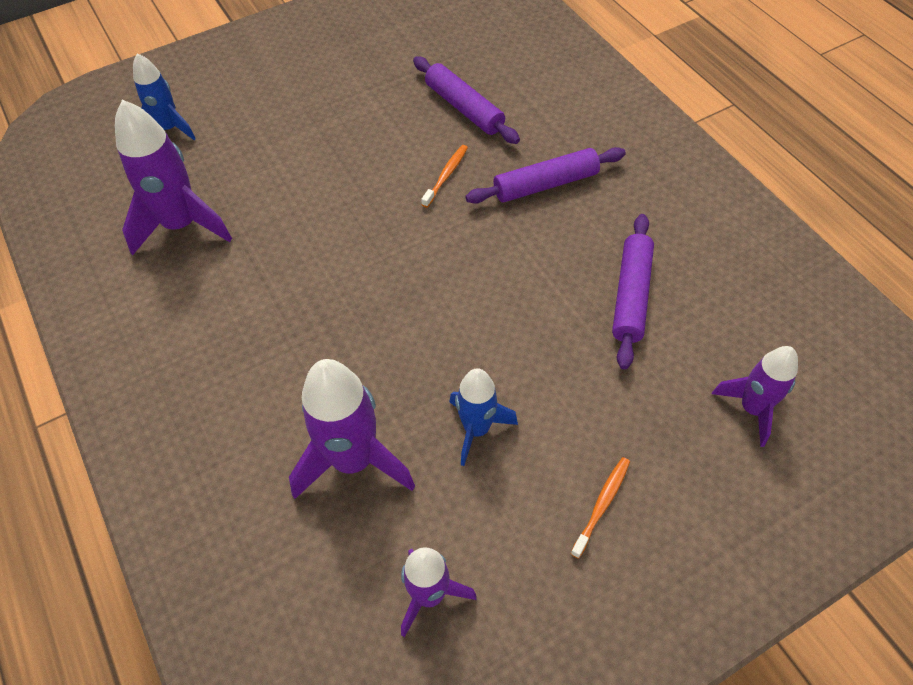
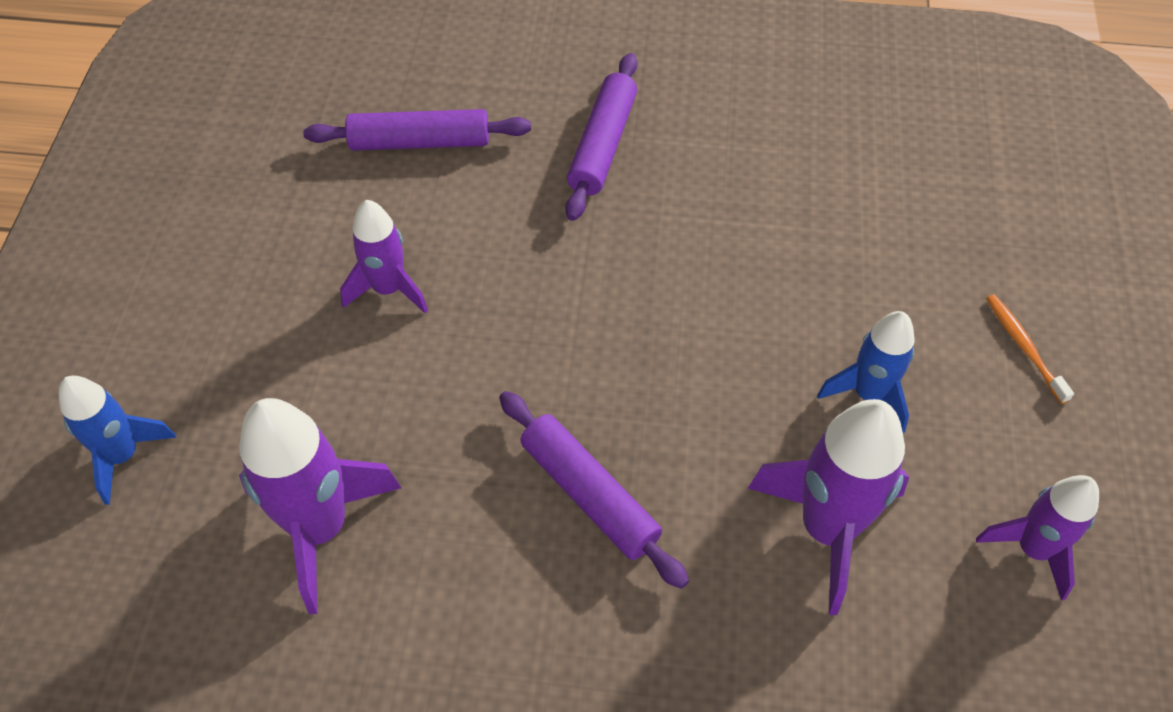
camera: 55 degrees left, 0 degrees up
(446, 176) = (506, 219): orange toothbrush -> none
(631, 296) = (806, 172): purple rolling pin -> purple rolling pin (589, 494)
(752, 409) = (999, 173): purple rocket -> purple rocket (388, 289)

